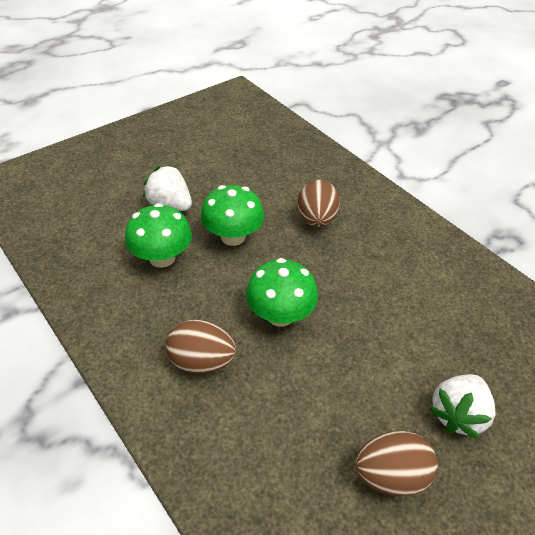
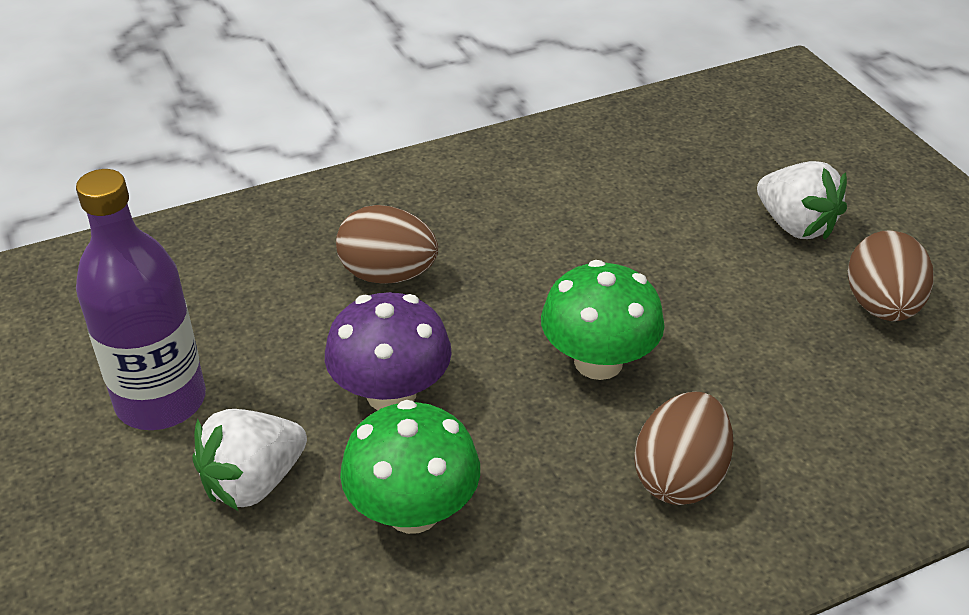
camera: 75 degrees left, 5 degrees down
(209, 168) = (161, 401): none -> purple bottle
(233, 236) = (391, 393): green mushroom -> purple mushroom

